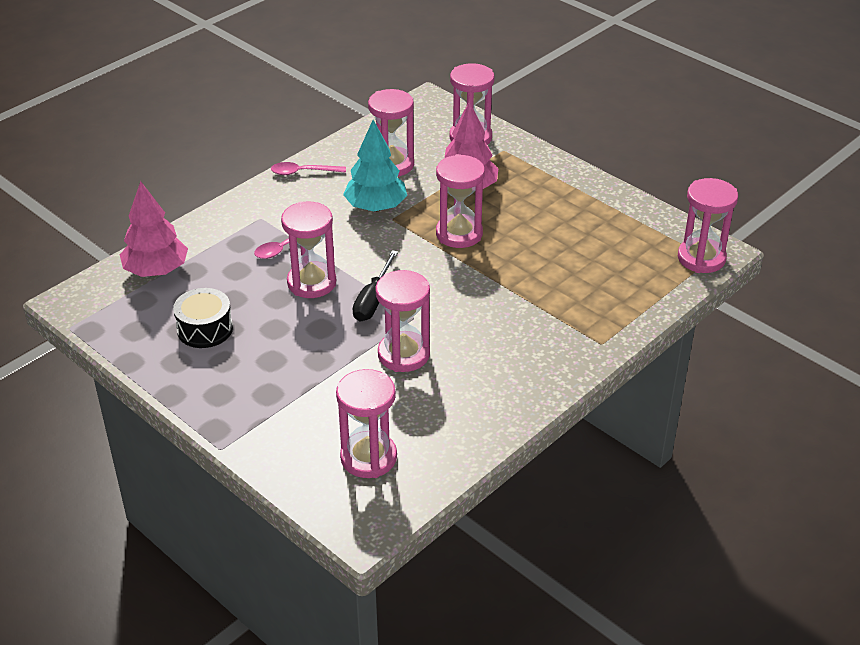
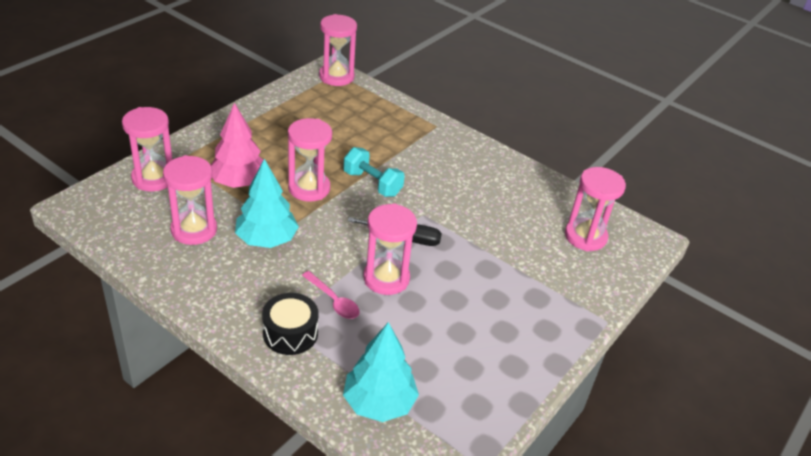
camera: 100 degrees left, 0 degrees up
(156, 271) = (379, 403): pink tree -> turquoise tree
(205, 329) = (464, 350): black drum -> black drum (290, 333)
(303, 172) = (199, 296): pink spoon -> none
(403, 354) = (470, 220): pink hourglass -> none
(470, 280) = (372, 183): none -> turquoise dumbbell

